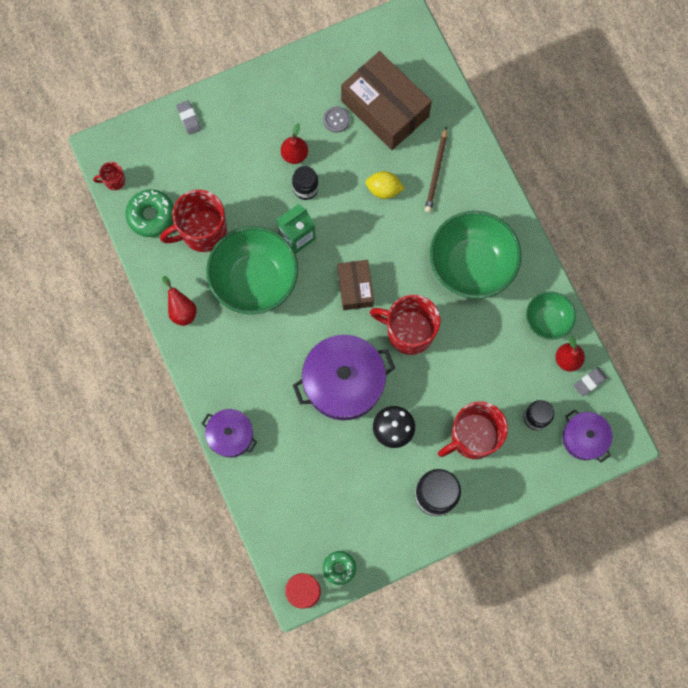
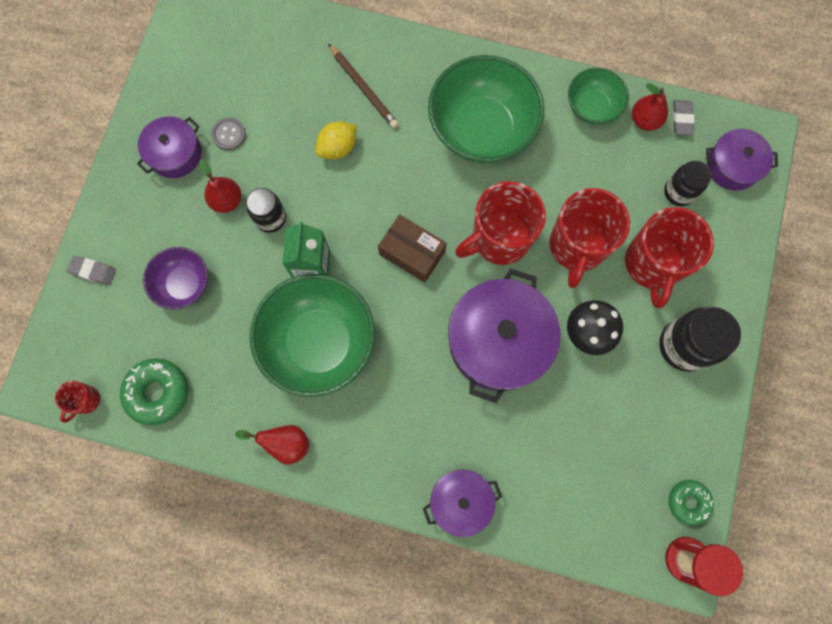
camera: 50 degrees left, 0 degrees up
(202, 232) = (223, 354): red mug -> red mug (577, 246)
(224, 175) = (184, 284): none -> purple bowl
(297, 100) = (175, 154): none -> purple pot
(385, 108) = (259, 83): brown box -> none

